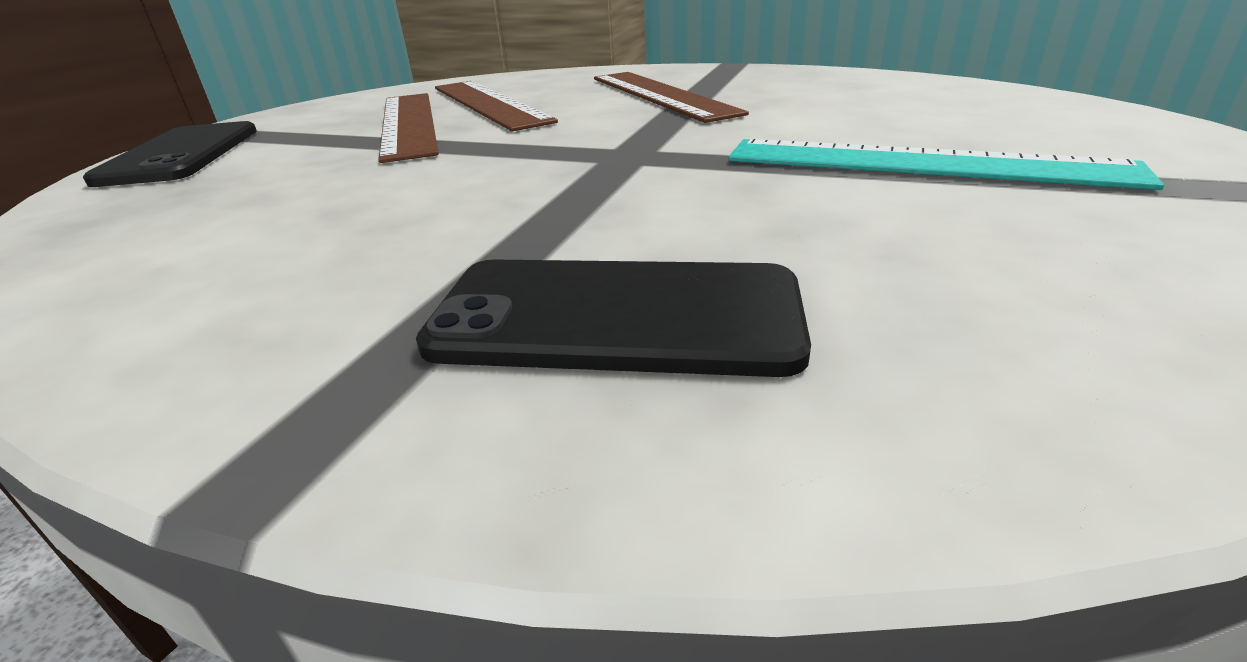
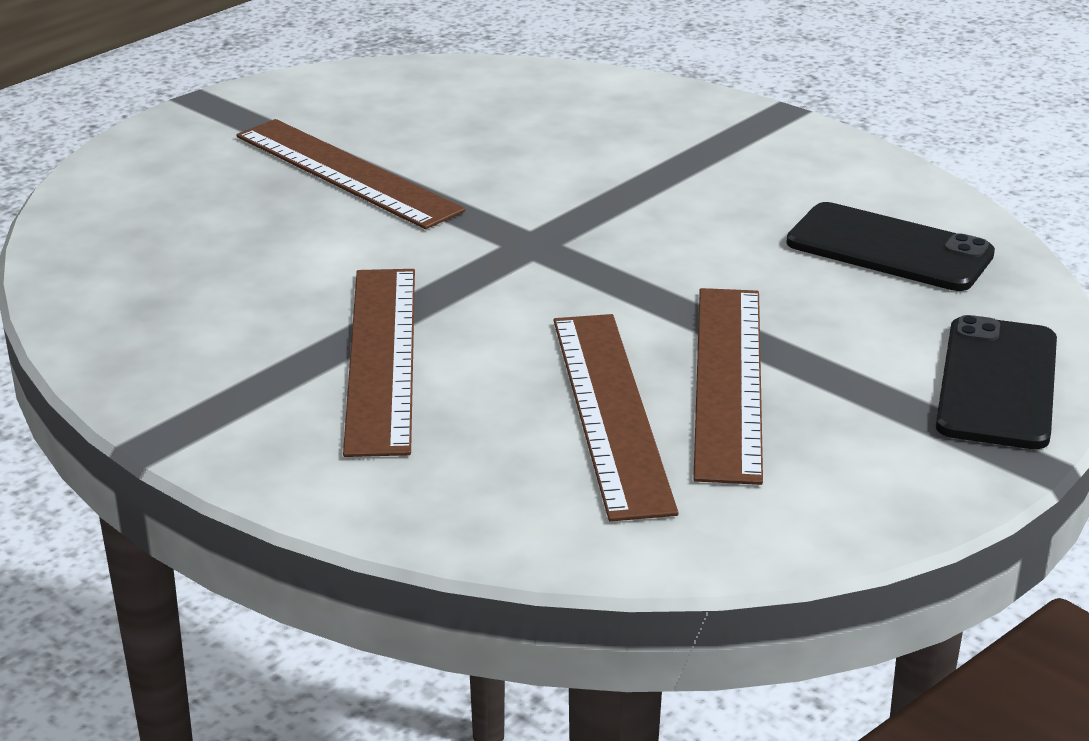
camera: 160 degrees left, 0 degrees up
(616, 317) = (636, 128): black phone -> black phone (889, 249)
(921, 163) = (347, 173): turquoise ruler -> brown ruler

